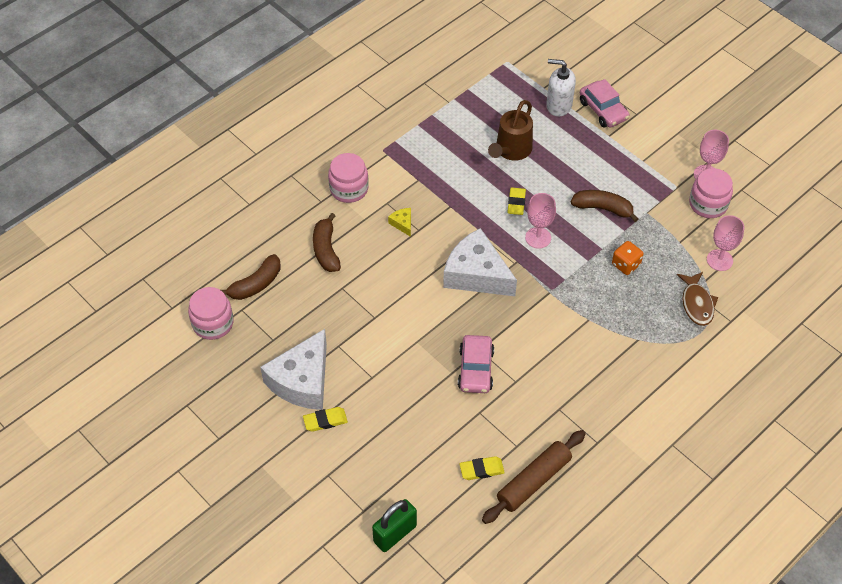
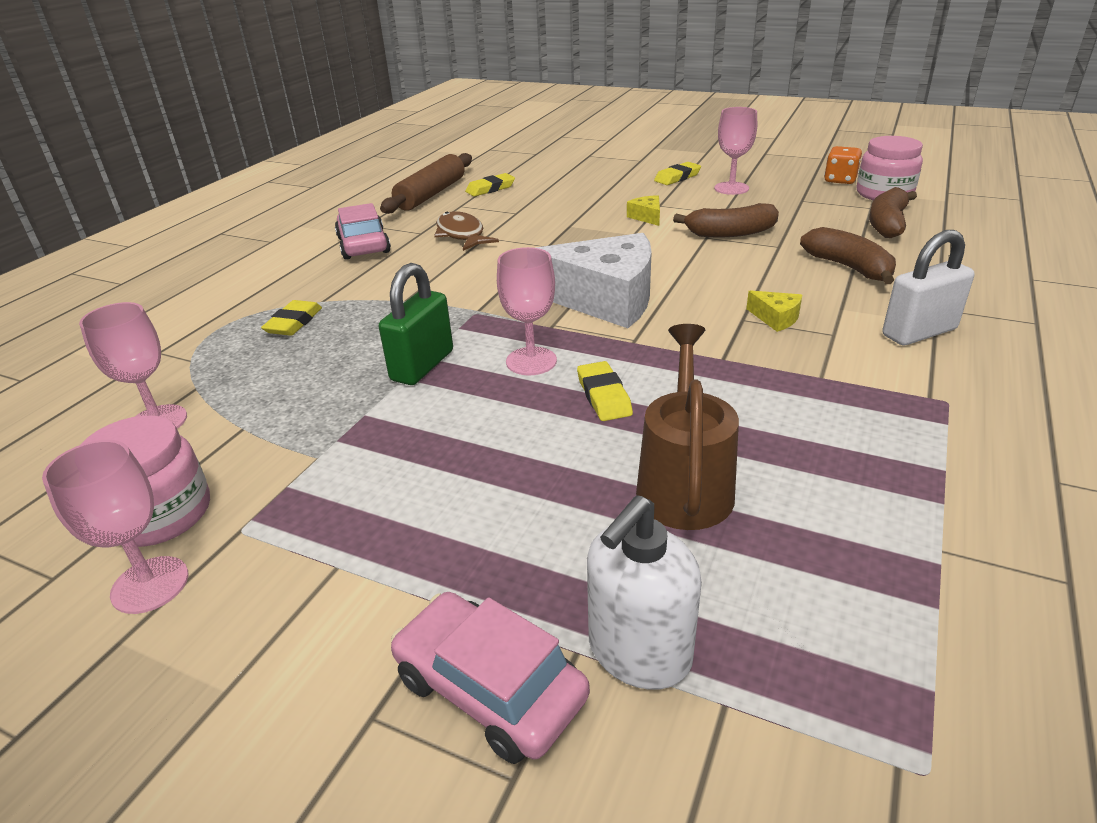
camera: 160 degrees right, 20 degrees down
(302, 381) = (731, 188): white cheese -> pink goblet
(349, 189) = (919, 332): pink jar -> white padlock
(393, 361) = (647, 217): none -> yellow cheese
(395, 534) = (550, 153): green padlock -> green padlock (422, 366)
(475, 369) = (541, 233): pink car -> pink car (364, 245)
(558, 105) = (638, 652): white soap dispenser -> white soap dispenser turned 135 degrees clockwise
(603, 208) = (418, 436): brown banana -> brown banana (730, 233)
(626, 265) = (353, 369): orange dice -> orange dice (840, 180)
(655, 320) = (294, 322): none -> yellow eraser
(697, 303) = (218, 356): brown fish -> brown fish (461, 235)

